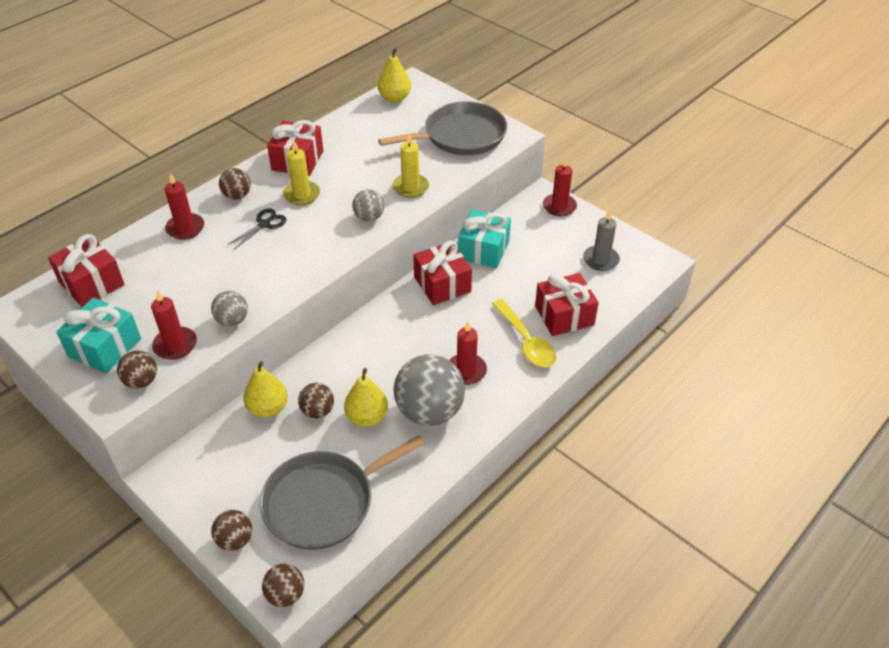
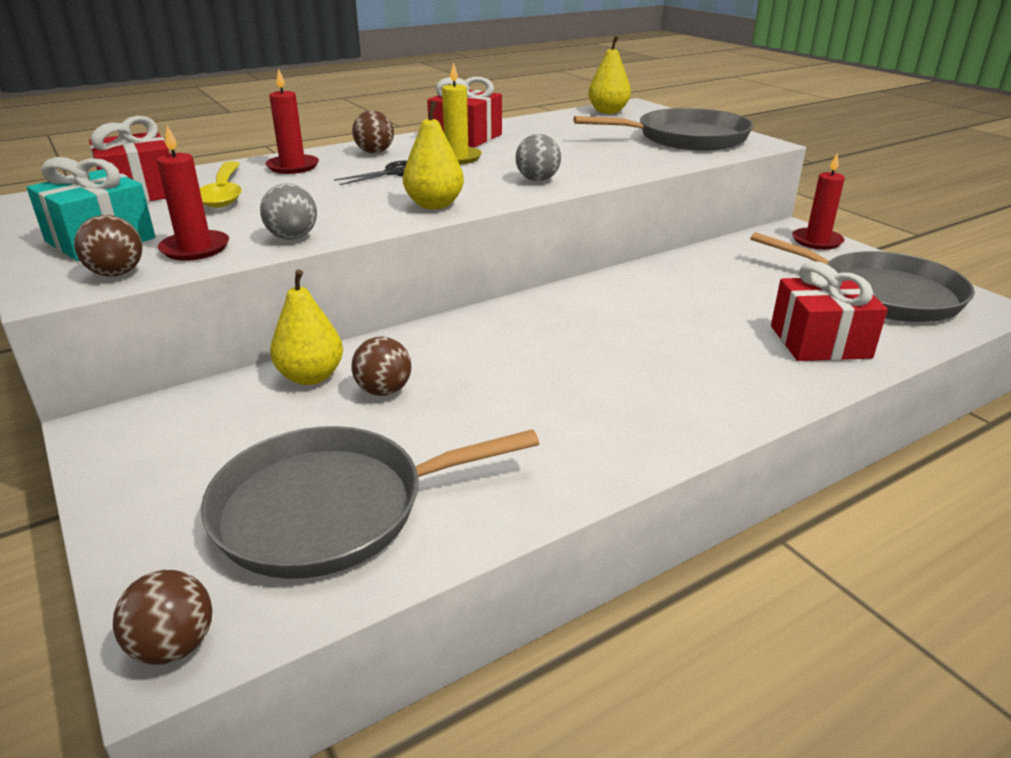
camera: 15 degrees right, 15 degrees down
(235, 540) = (146, 534): brown ball -> none
(367, 417) = (458, 410): yellow pear -> yellow pear (434, 205)
(410, 187) = (605, 165): yellow candle -> none
(429, 411) = (566, 419): grey ball -> none
(442, 284) = (628, 289): red gift -> none
(466, 371) = (642, 380): red candle -> none
(483, 250) = (698, 265): turquoise gift -> none
(526, 341) = (751, 361): yellow spoon -> yellow spoon (224, 193)
(600, 260) = (882, 294): grey candle -> grey pan

